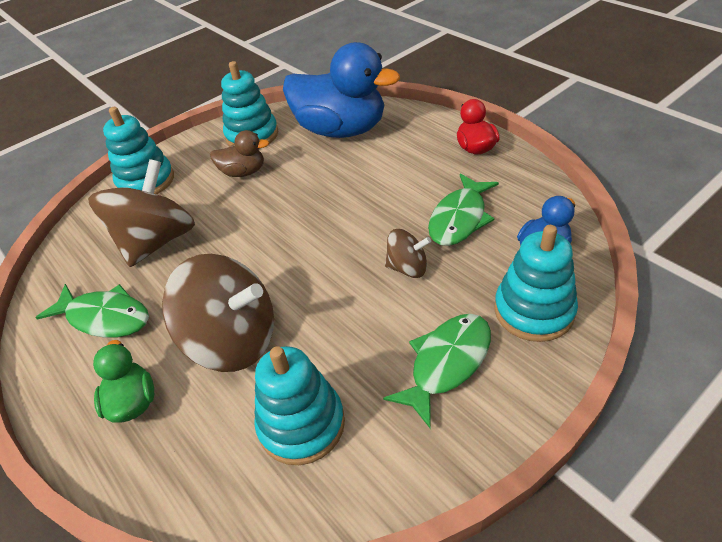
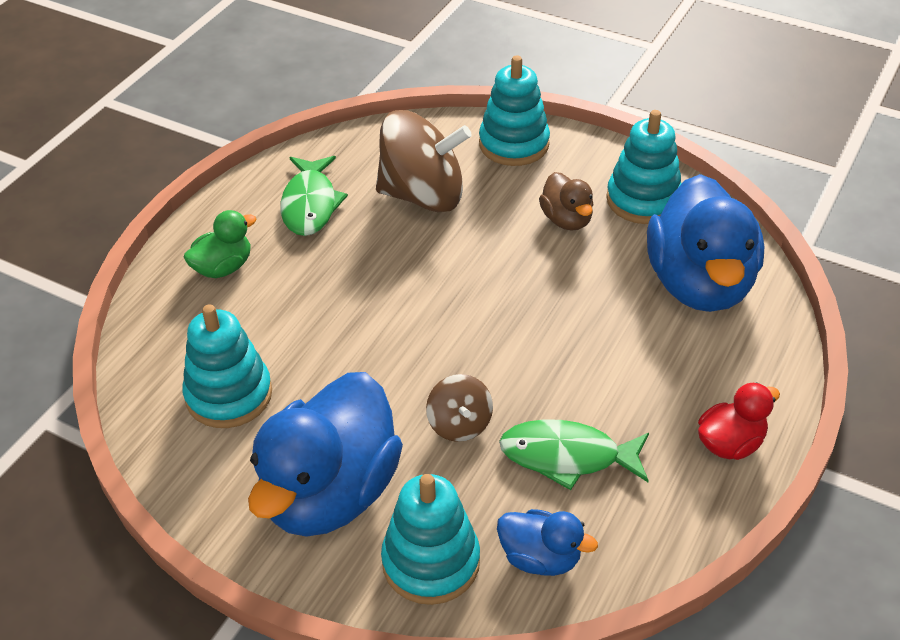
camera: 65 degrees right, 0 degrees up
(233, 340) = (311, 309): brown spinning top -> none
(446, 363) = (330, 492): green fish -> blue duck

